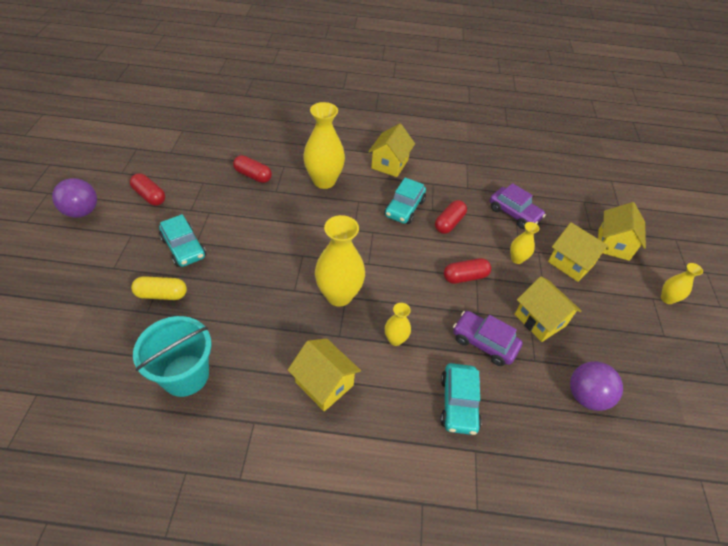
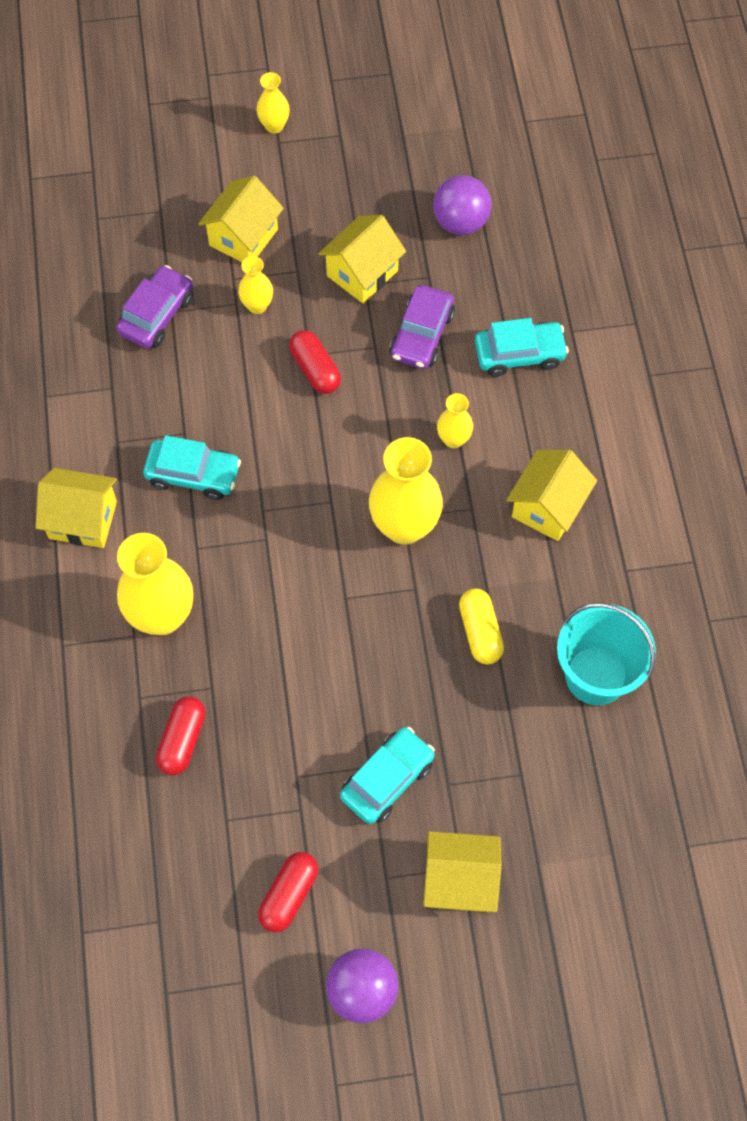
camera: 100 degrees left, 15 degrees up
(162, 294) = (485, 768): yellow capsule -> yellow capsule (480, 632)
(449, 223) = (208, 404): red capsule -> none
(613, 244) = (186, 182): yellow house -> yellow house (459, 880)

